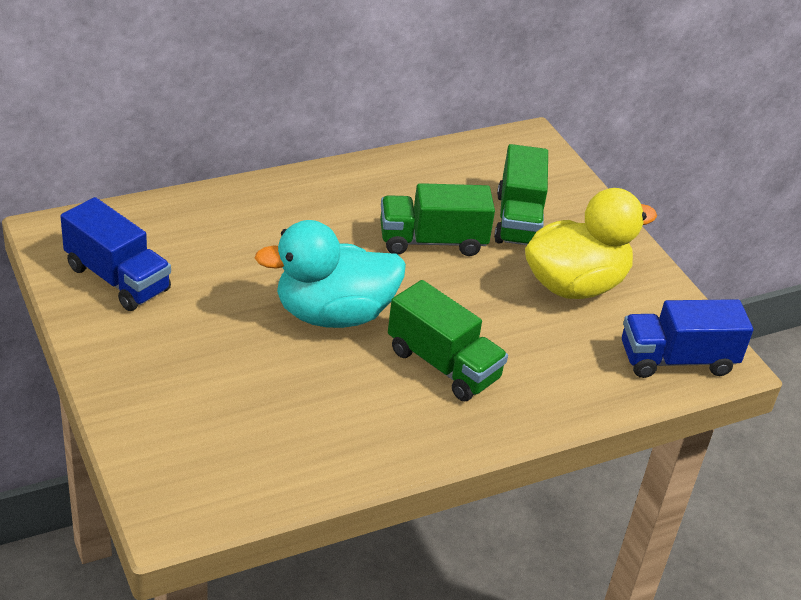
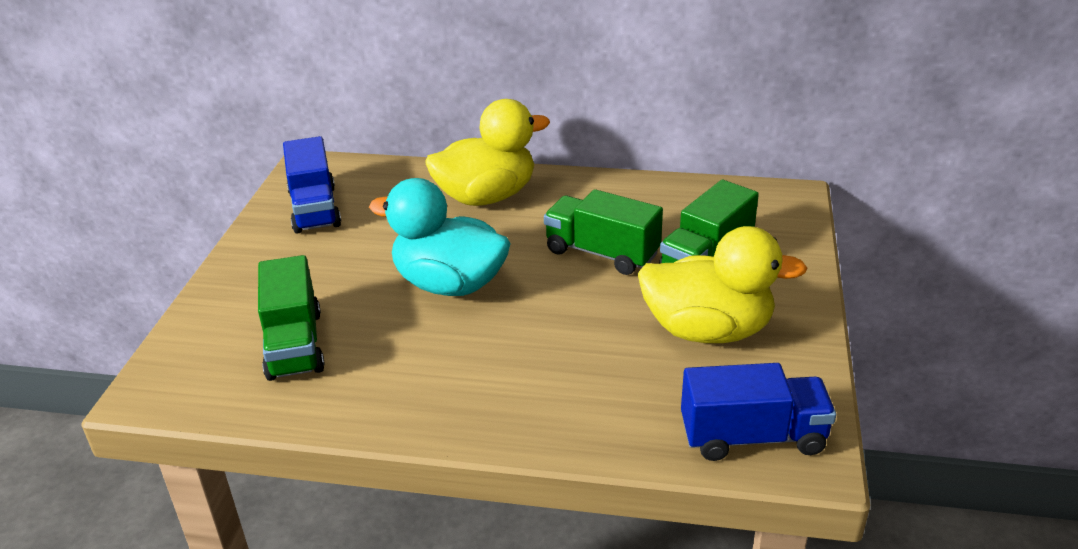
camera: 40 degrees right, 5 degrees down
(275, 214) = (486, 197): none -> yellow duck
(443, 365) = (500, 356): green truck -> green truck (294, 344)
(677, 360) = (752, 437): blue truck -> blue truck turned 150 degrees clockwise

